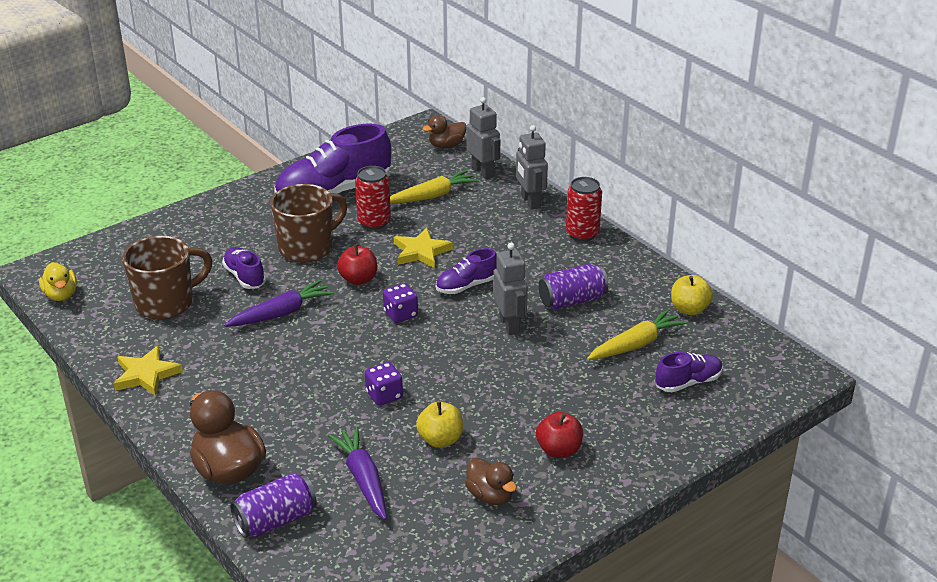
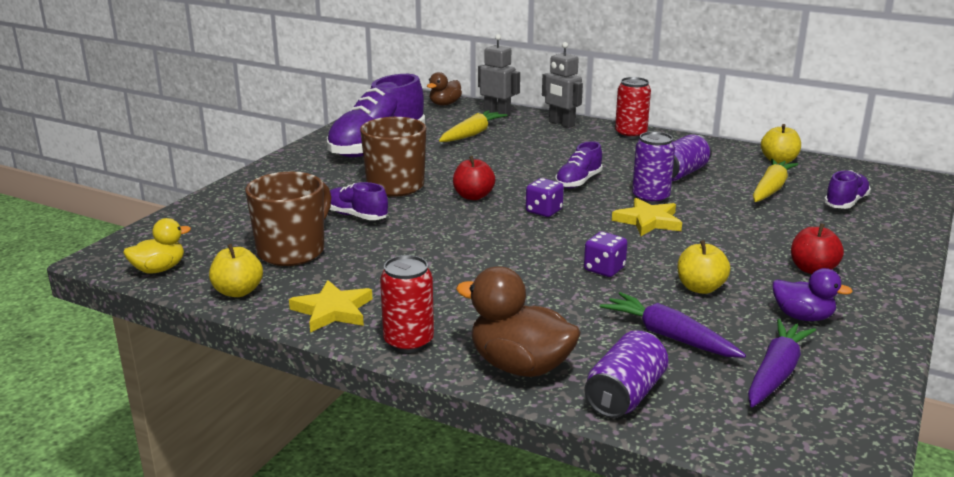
camera: 25 degrees left, 10 degrees down
(61, 295) = (159, 269): yellow duck -> yellow duck turned 75 degrees counterclockwise
(97, 335) = (238, 291): none -> yellow apple
(281, 313) = (426, 234): purple carrot -> purple carrot (776, 373)
(374, 222) = (440, 158): red can -> red can (408, 342)
(421, 252) = (508, 168): yellow star -> yellow star (648, 221)
(490, 495) = (802, 317): brown duck -> purple duck
(510, 325) = (650, 198): grey robot -> purple can

